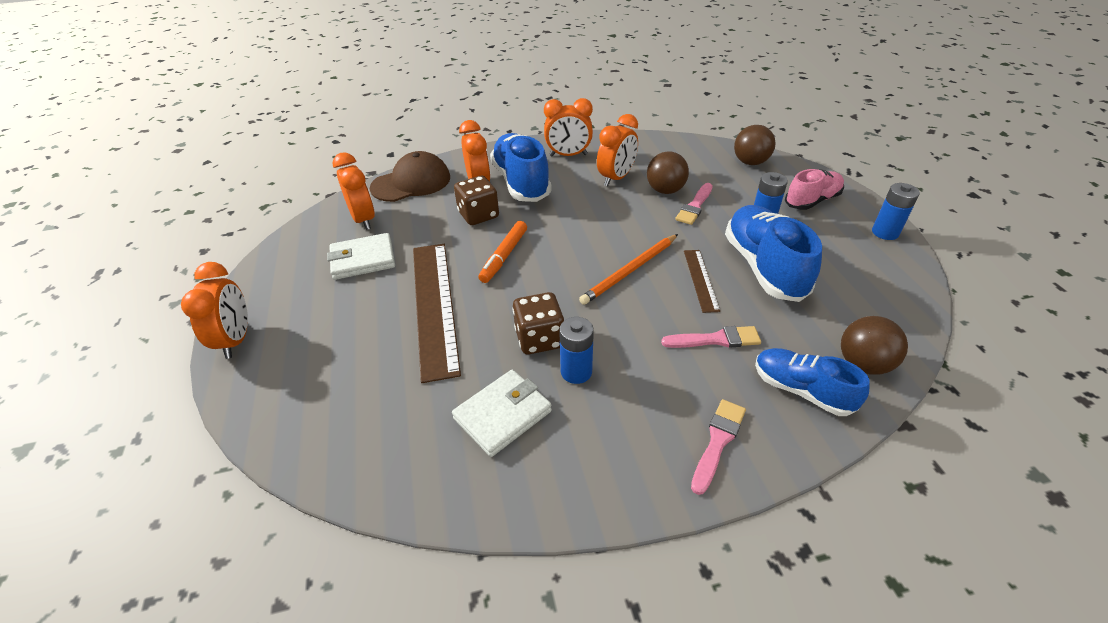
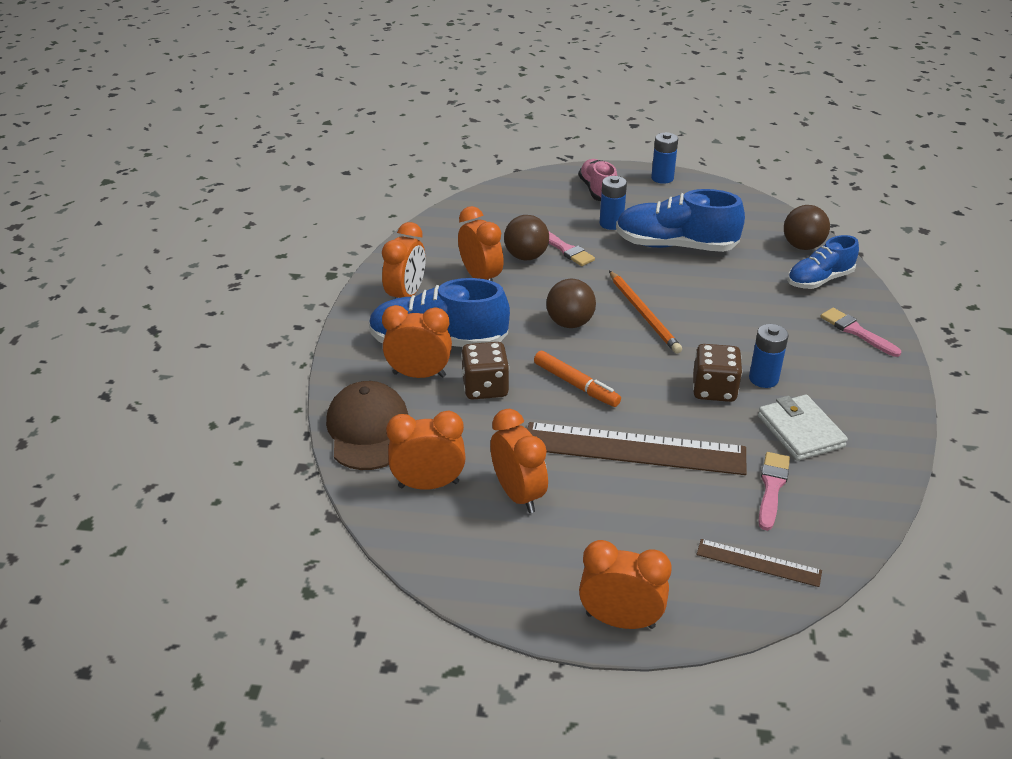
camera: 70 degrees left, 5 degrees down
(363, 259) = (518, 494): white wallet -> orange clock
(700, 280) = (676, 281): brown ruler -> brown ruler (758, 563)
(715, 339) = (753, 298): pink brush -> pink brush (772, 487)
(750, 162) = (513, 196): brown ball -> brown ball (570, 323)

